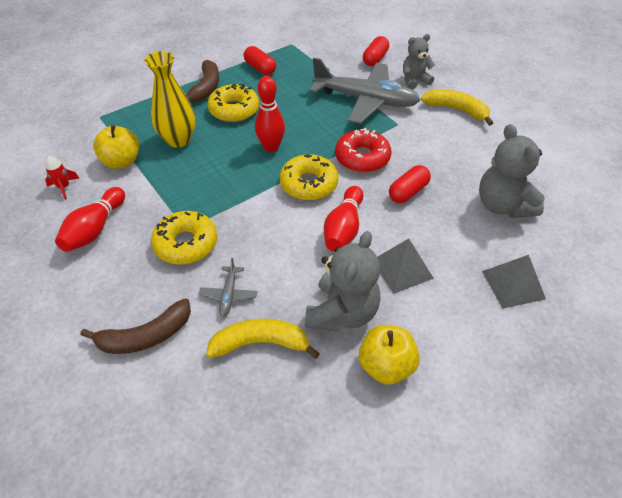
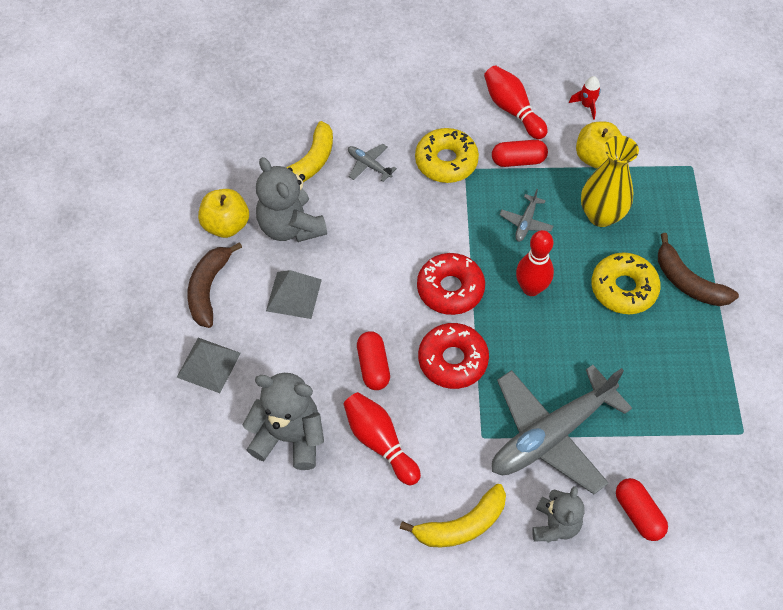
camera: 125 degrees right, 10 degrees up
(146, 336) = (373, 103): brown banana -> brown banana (209, 289)
(215, 172) = (526, 222): none -> grey plane
(260, 68) = (699, 360): red capsule -> red capsule (518, 160)
(309, 184) = (450, 289): yellow donut -> red donut
(343, 228) = (372, 281): red bowling pin -> red bowling pin (380, 442)

